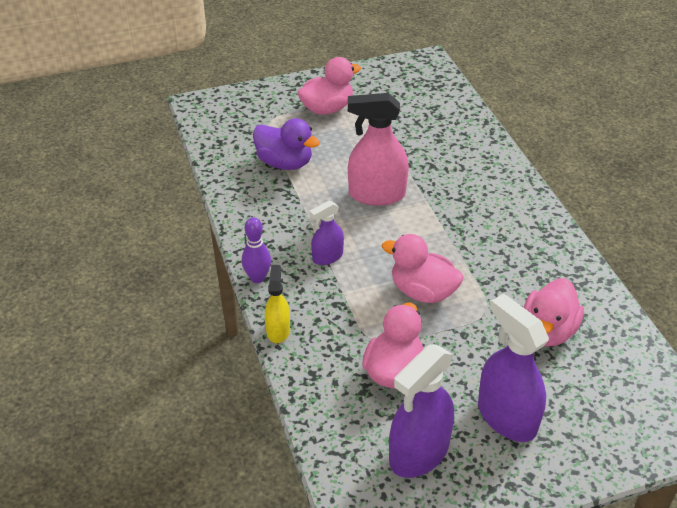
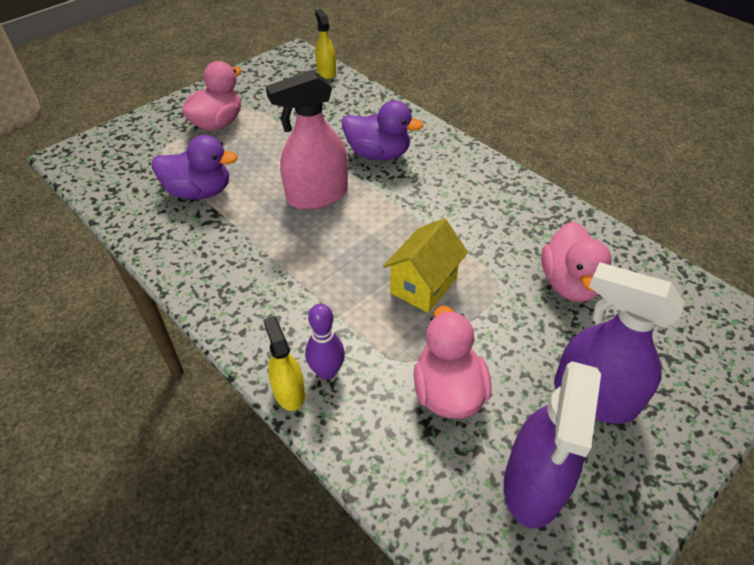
camera: 25 degrees left, 5 degrees up
(257, 278) = (232, 334): purple bowling pin -> purple bowling pin (327, 371)
(327, 257) = (300, 281): purple spray bottle -> none
(422, 292) = (423, 285): pink duck -> yellow house
(446, 86) = (326, 72): none -> yellow spray bottle
(449, 174) = (378, 154): none -> purple duck

